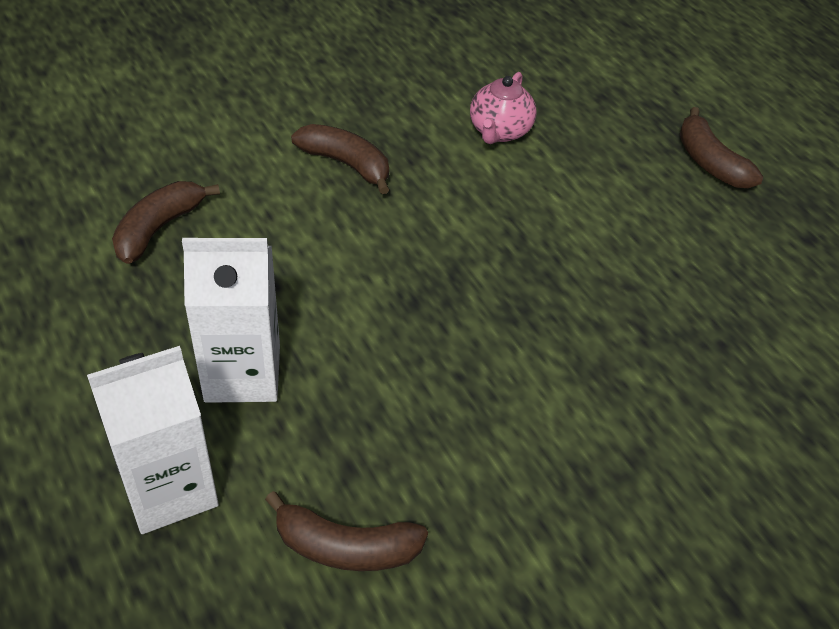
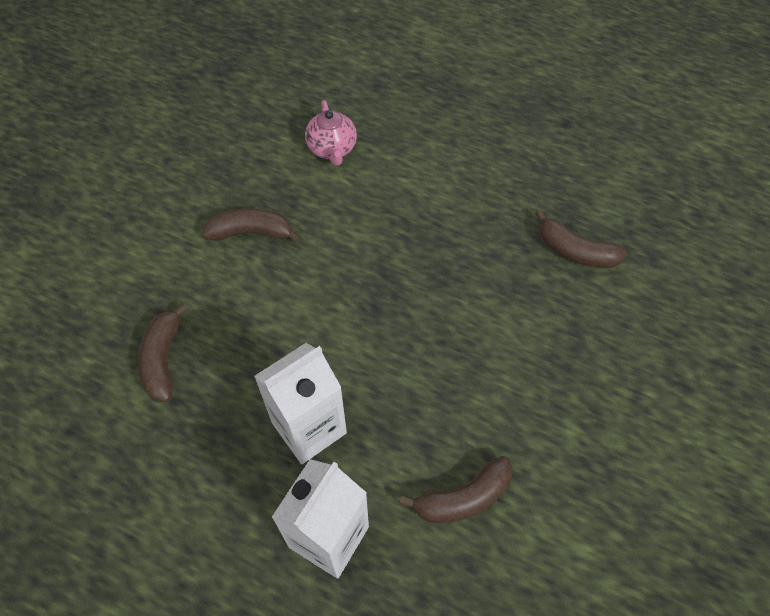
camera: 30 degrees left, 10 degrees up
(710, 162) = (475, 100): brown banana -> brown banana (575, 251)

